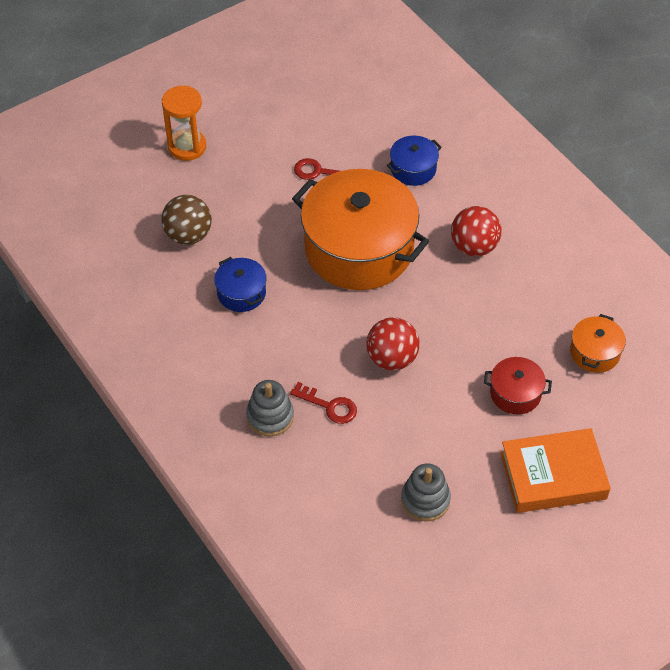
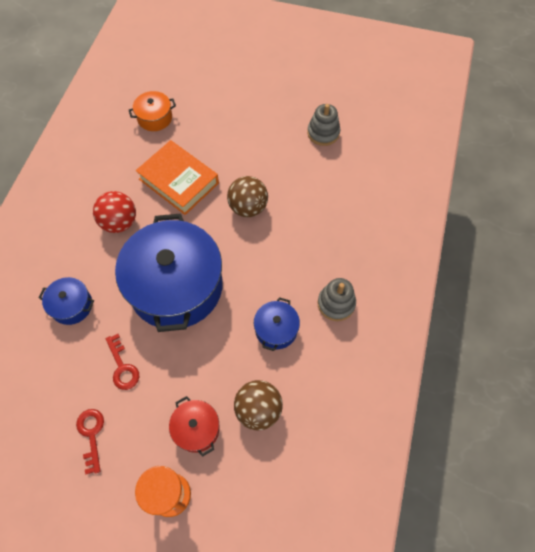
camera: 130 degrees left, 10 degrees up
(270, 416) = (348, 239): grey stacking toy -> grey stacking toy (336, 303)
(329, 406) = (311, 215): red key -> red key (91, 435)
(359, 249) = (176, 286): orange pot -> blue pot
(392, 358) = (248, 207): red ball -> brown ball
(515, 393) = (217, 136): red pot -> red pot (196, 429)
(553, 475) = (254, 92): orange book -> orange book (178, 181)

